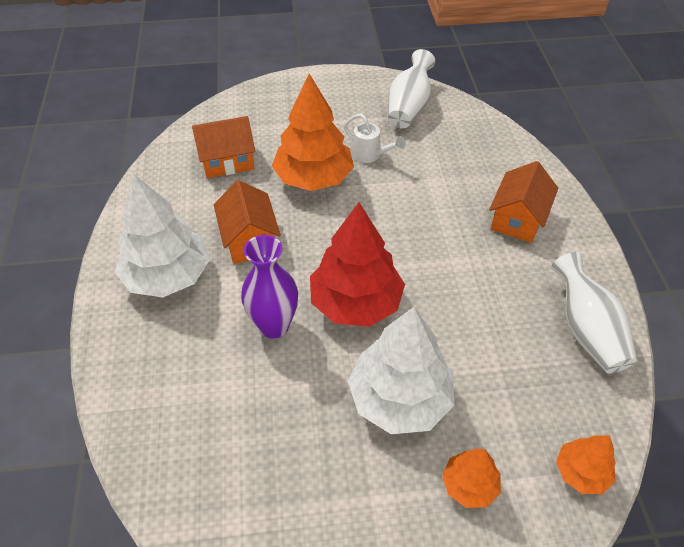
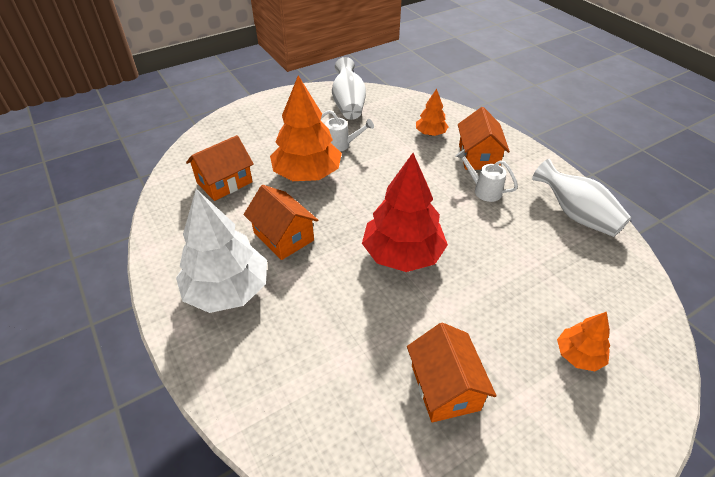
camera: 25 degrees left, 5 degrees down
(274, 326) = (348, 296): purple vase -> none
(308, 454) = (445, 387): none -> orange house
(400, 398) = (485, 312): white tree -> none
(495, 262) = (483, 190): none -> white watering can
(581, 472) = (643, 312): orange tree -> orange tree (430, 133)

